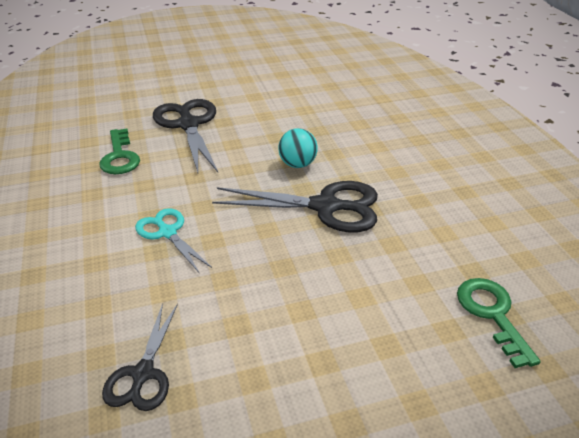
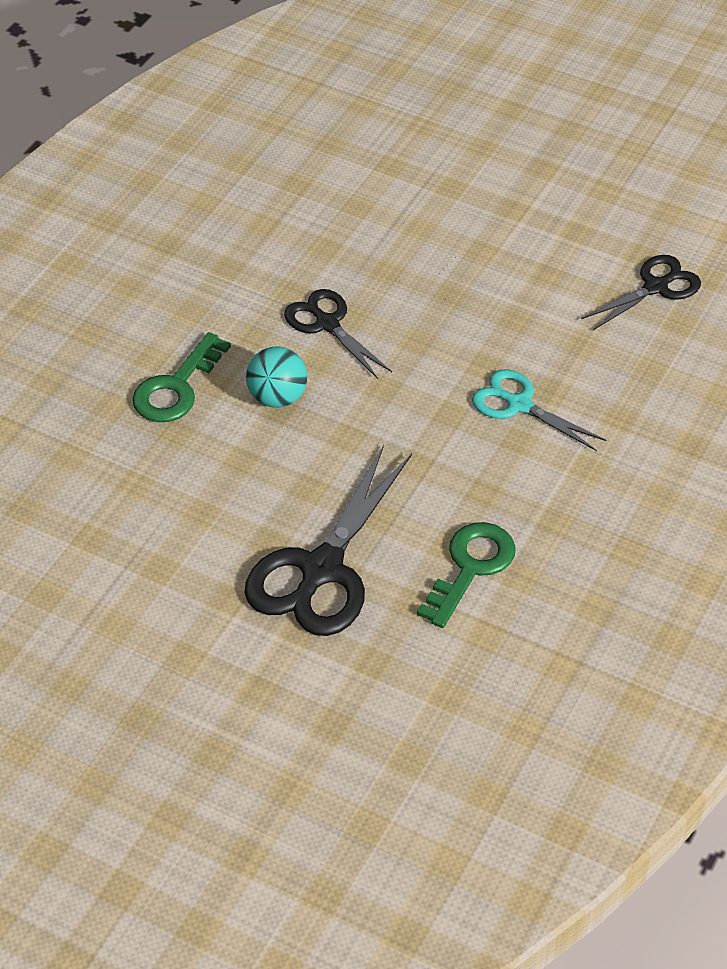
camera: 135 degrees left, 10 degrees up
(167, 232) = (519, 405): turquoise scissors -> turquoise scissors turned 120 degrees clockwise
(325, 207) = (327, 324): black scissors -> black scissors, size x0.60
(492, 314) = (340, 152): green key -> green key (176, 388)

